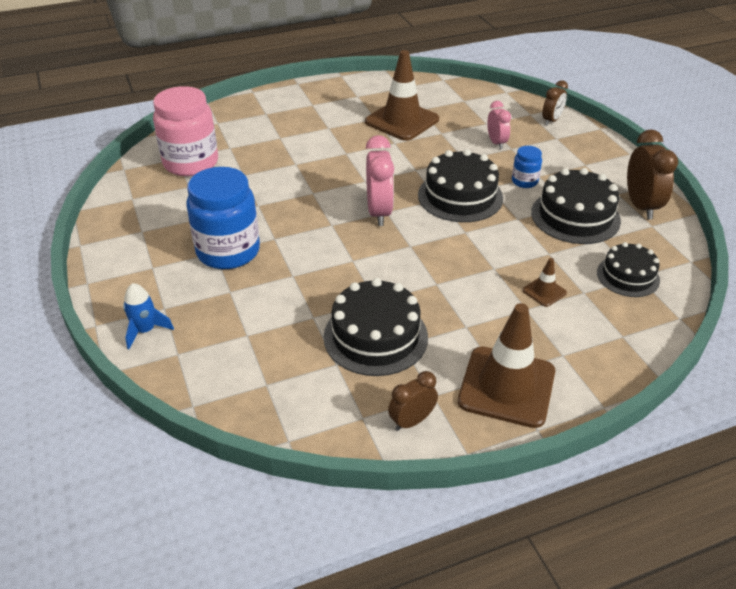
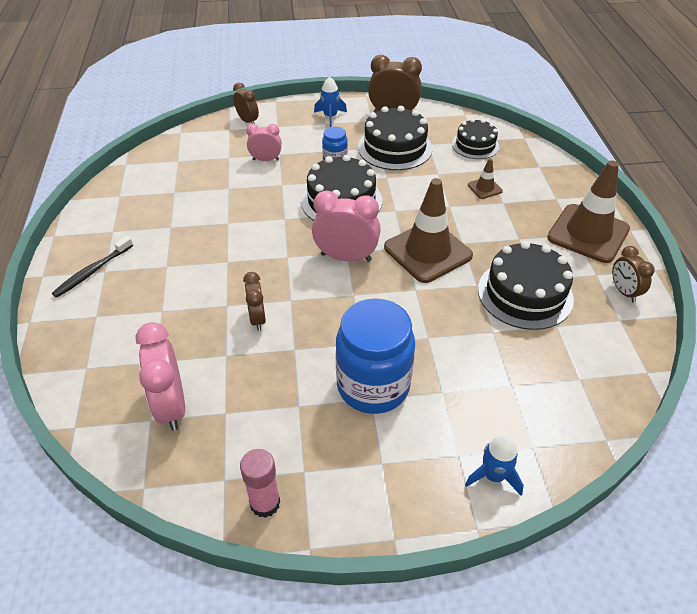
camera: 75 degrees left, 5 degrees up
(114, 219) = (265, 503): none -> pink glue stick
(191, 163) = (171, 406): pink jar -> pink clock
(285, 181) = (257, 319): none -> brown clock
(310, 100) = (92, 271): none -> black toothbrush
(402, 121) = (188, 209): brown traffic cone -> brown traffic cone (427, 252)
(600, 165) = (330, 117): none -> blue rocket

